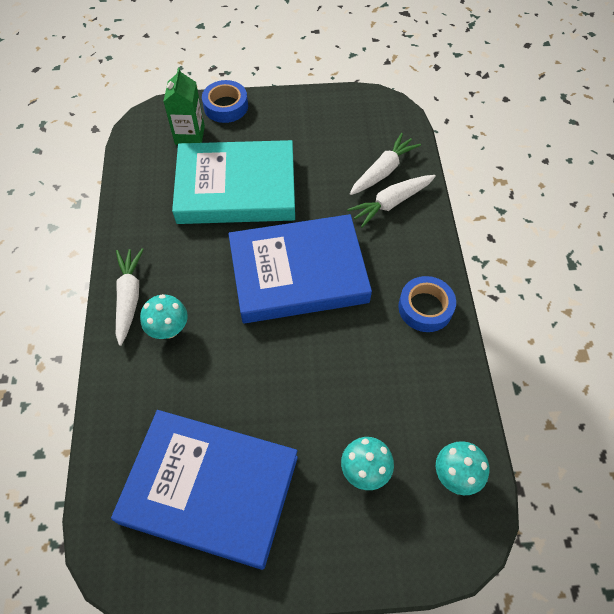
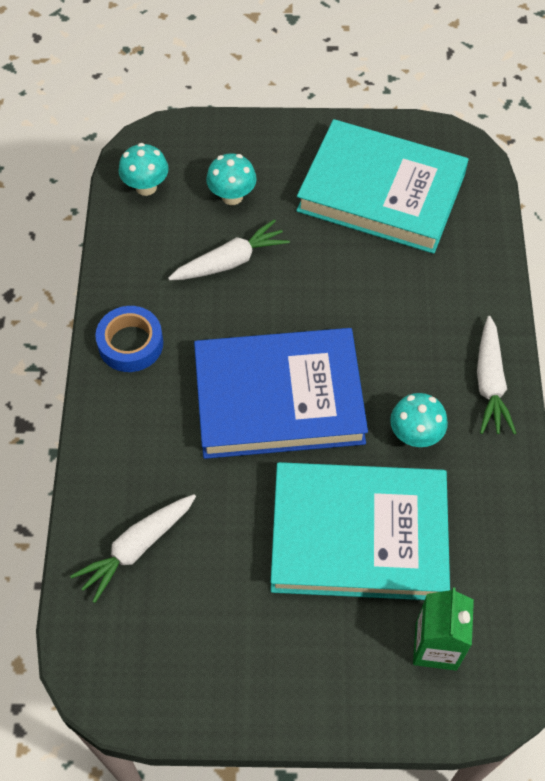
camera: 175 degrees left, 0 degrees up
(169, 329) = (436, 342): turquoise mushroom -> turquoise mushroom (415, 435)
(210, 489) = (381, 192): blue book -> turquoise book
(226, 106) = (378, 708): blue tape -> none
(391, 203) = (138, 491): white carrot -> white carrot (230, 261)

